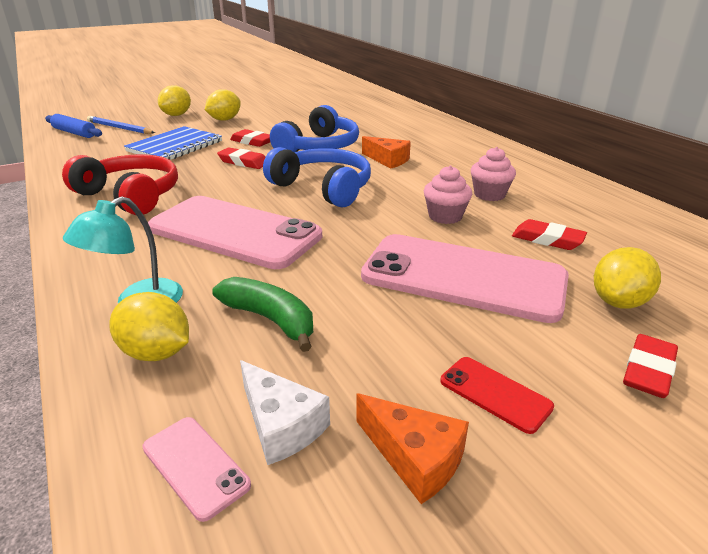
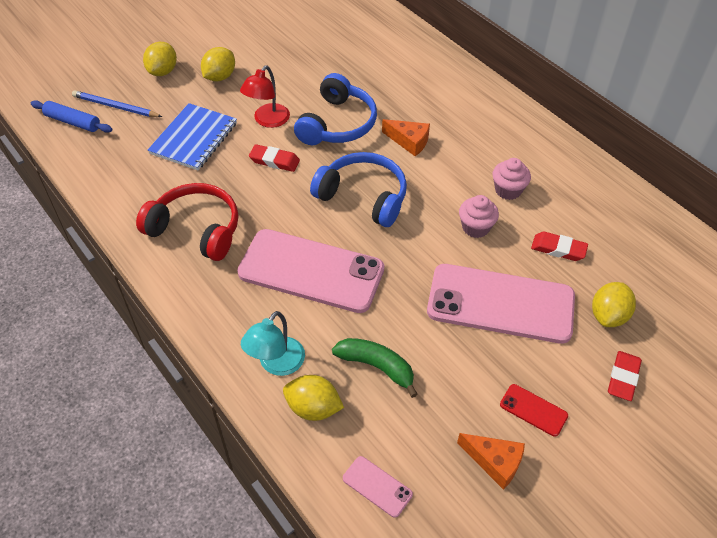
camera: 10 degrees left, 20 degrees up
(252, 142) = (267, 121): red eraser -> red lamp
(281, 425) = (414, 452): white cheese -> none

